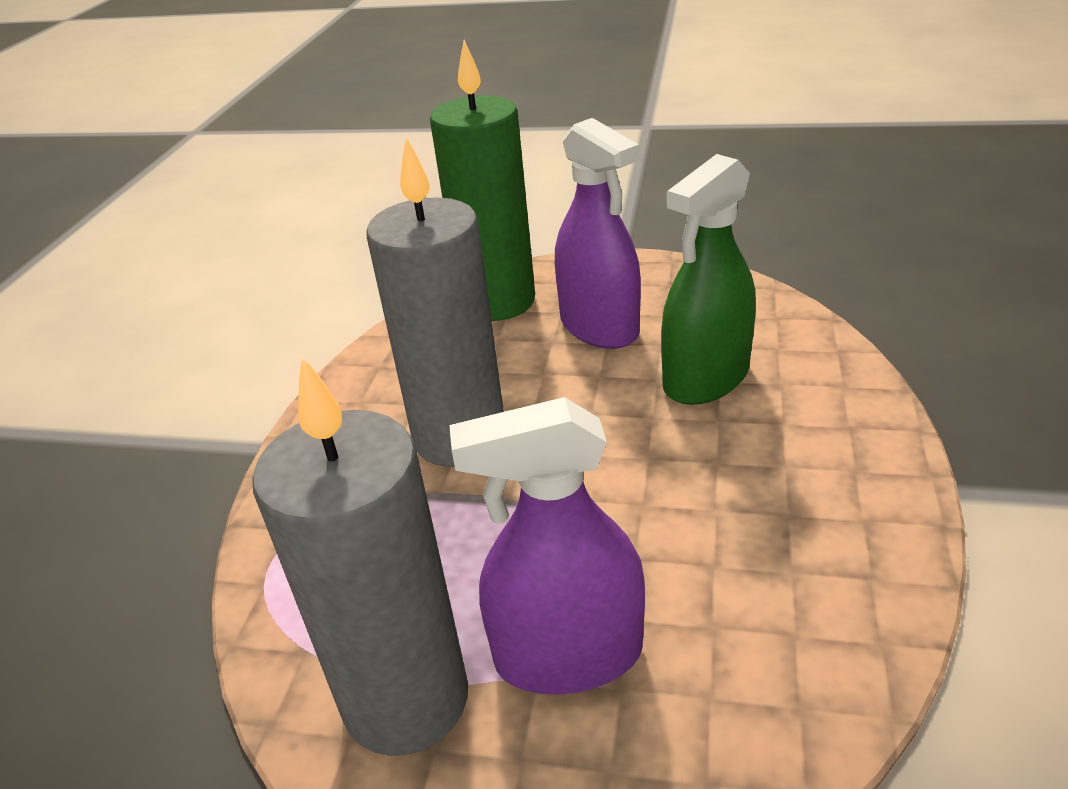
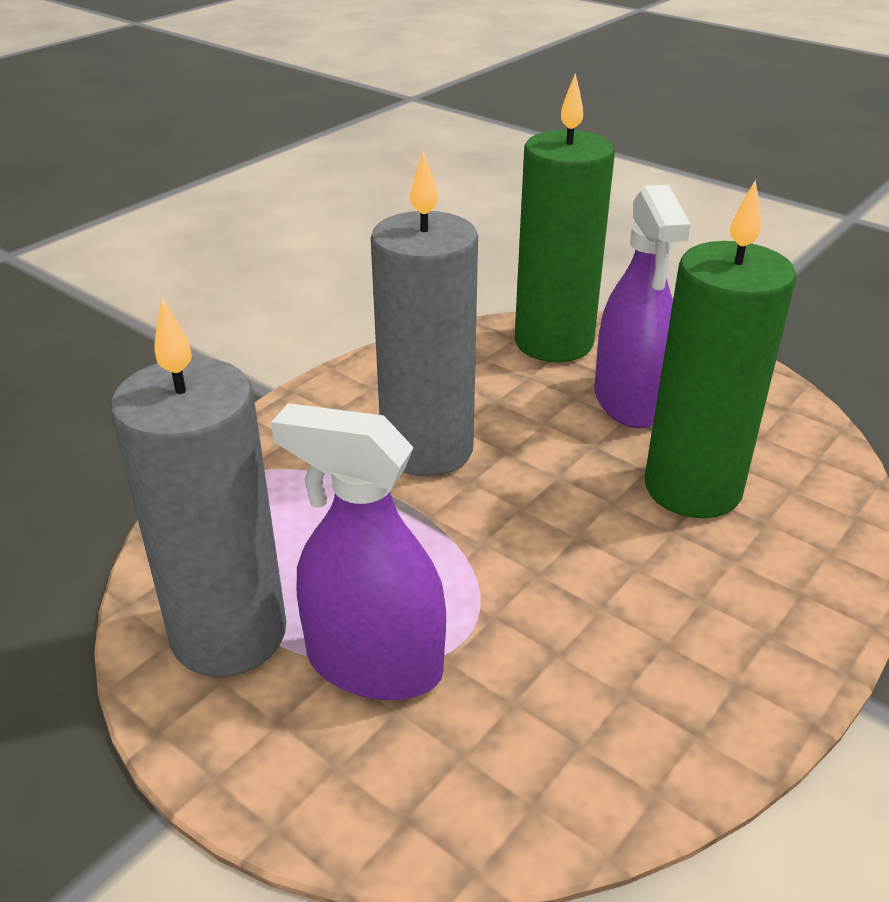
camera: 25 degrees right, 0 degrees up
(706, 378) = (692, 488): green spray bottle -> green candle

